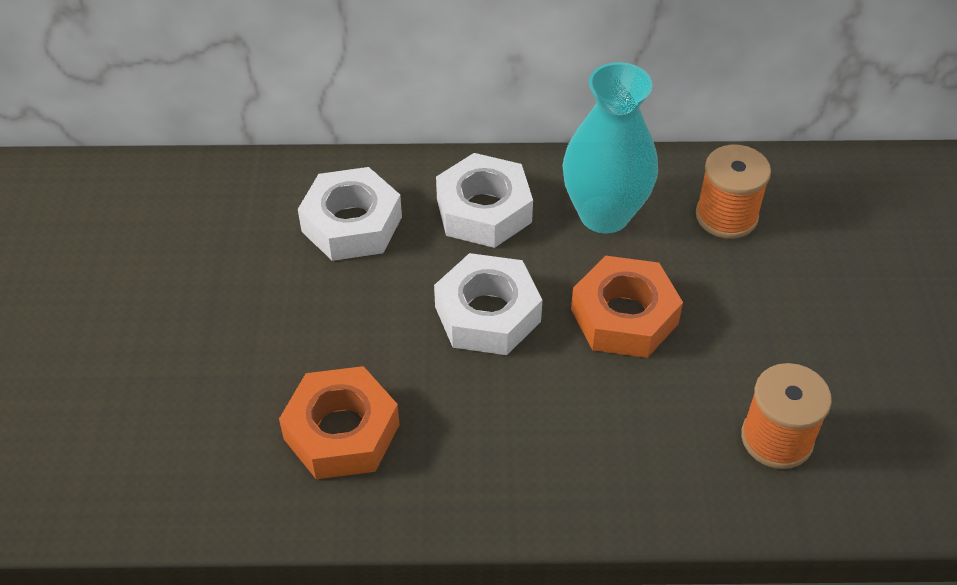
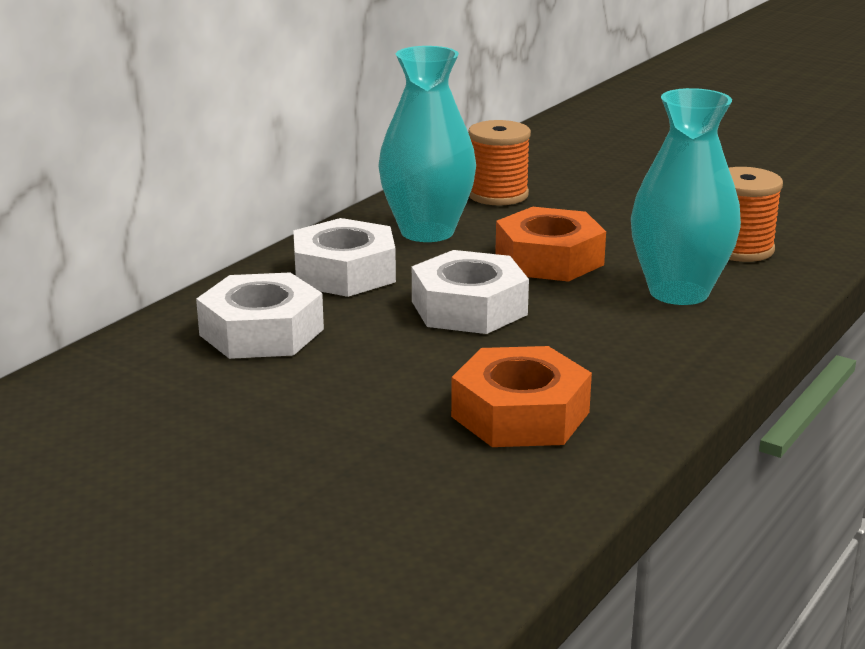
camera: 55 degrees left, 25 degrees down
(638, 434) = (678, 292): none -> turquoise vase

